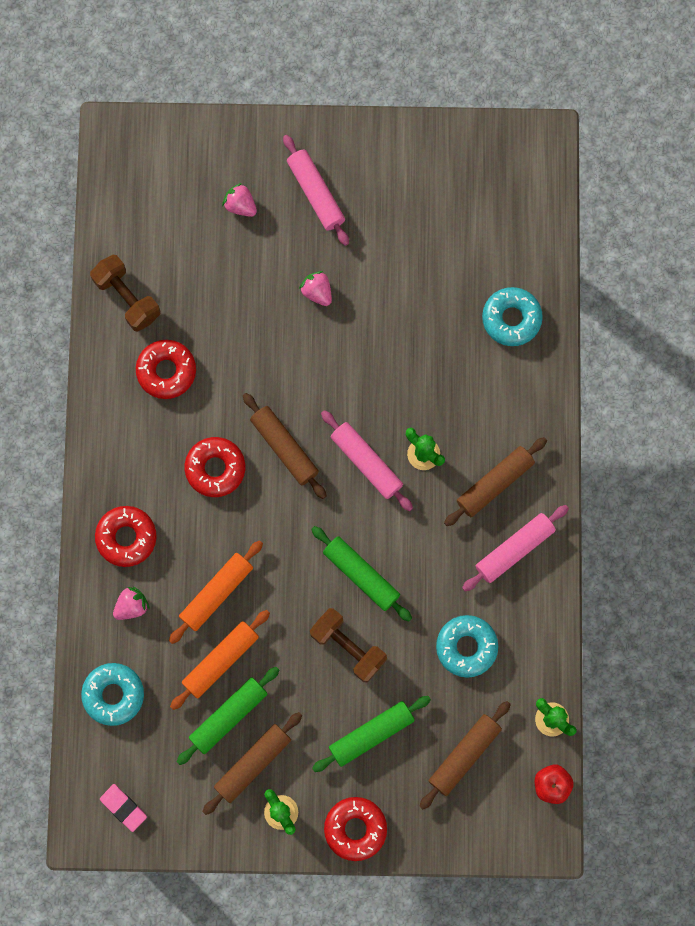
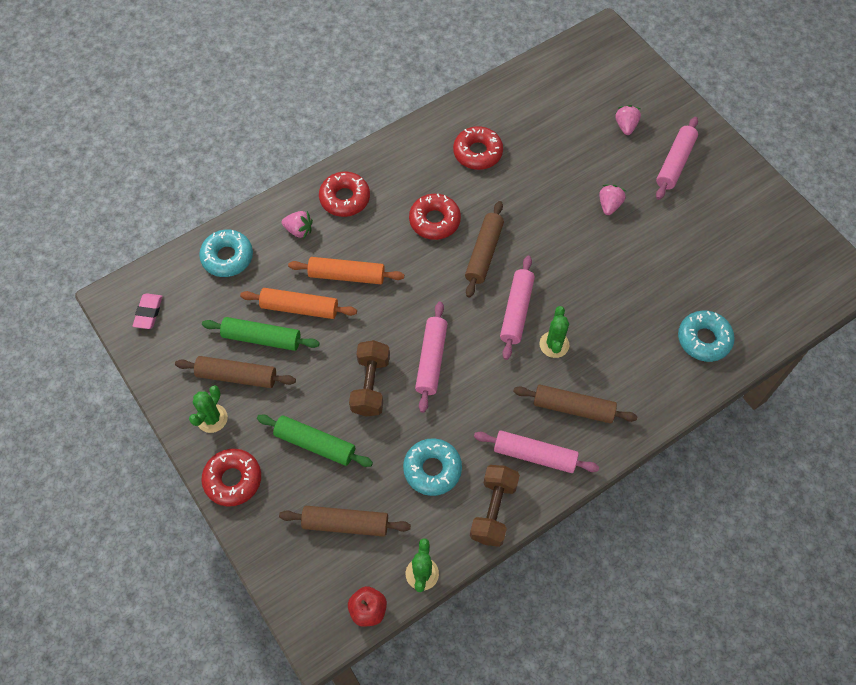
camera: 55 degrees right, 15 degrees down
(127, 298) = (507, 102): brown dumbbell -> brown dumbbell (493, 510)
(361, 575) = (431, 360): green rolling pin -> pink rolling pin

